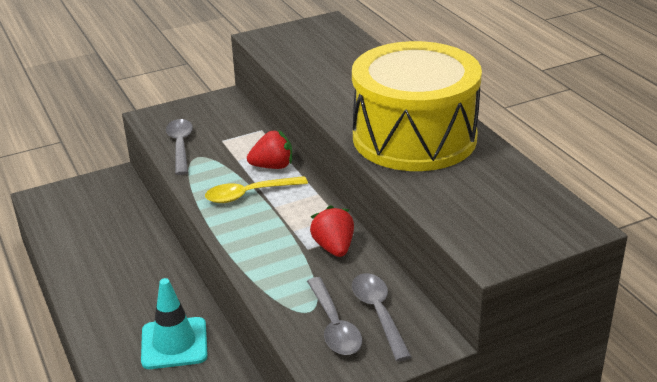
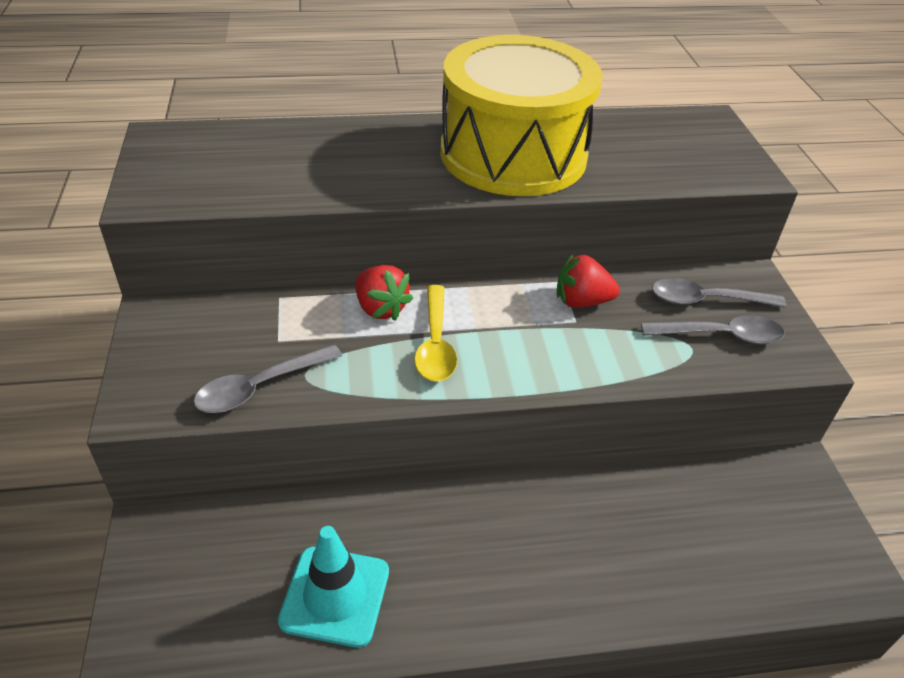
camera: 75 degrees left, 10 degrees up
(174, 343) = (597, 525): turquoise traffic cone -> turquoise traffic cone (335, 596)
(180, 146) = (260, 387): grey spoon -> grey spoon turned 45 degrees counterclockwise
(273, 166) = (380, 308): red strawberry -> red strawberry turned 135 degrees clockwise

